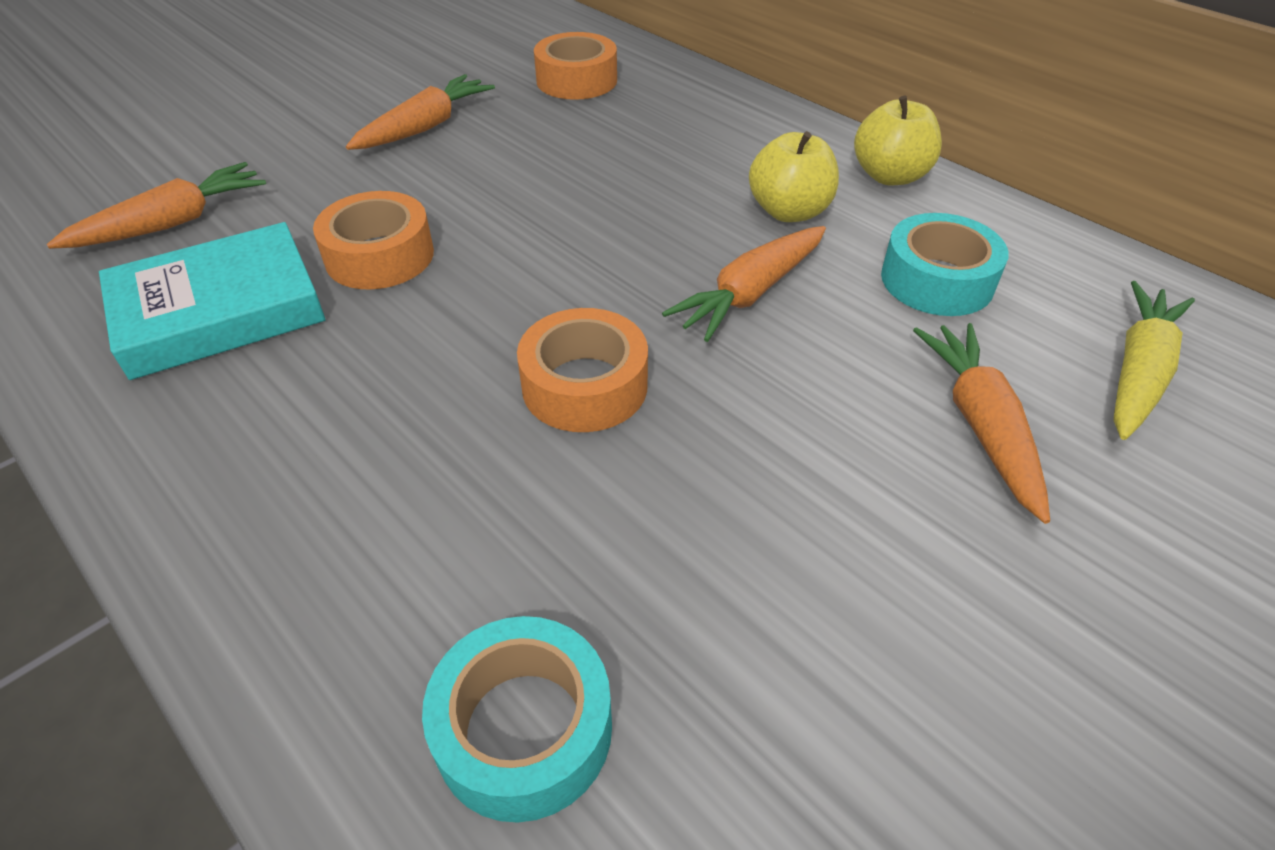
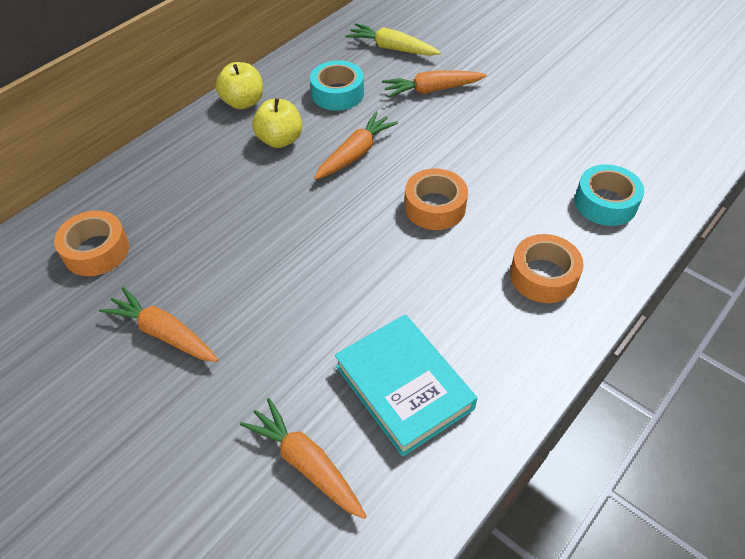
camera: 95 degrees left, 5 degrees up
(380, 256) = (337, 317): orange tape -> orange tape (543, 276)
(750, 293) = (355, 153): orange carrot -> orange carrot turned 90 degrees counterclockwise

